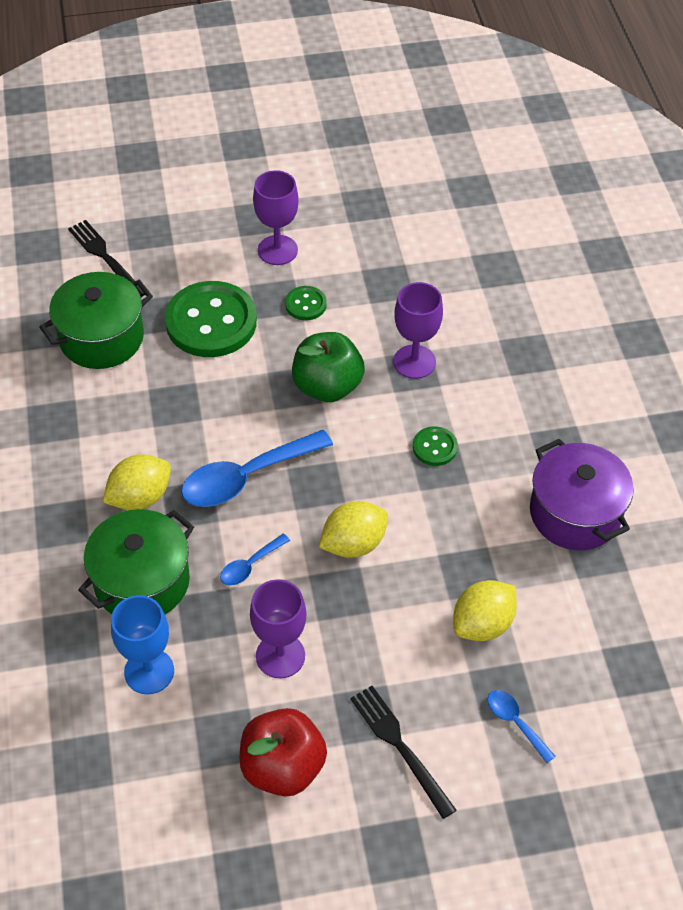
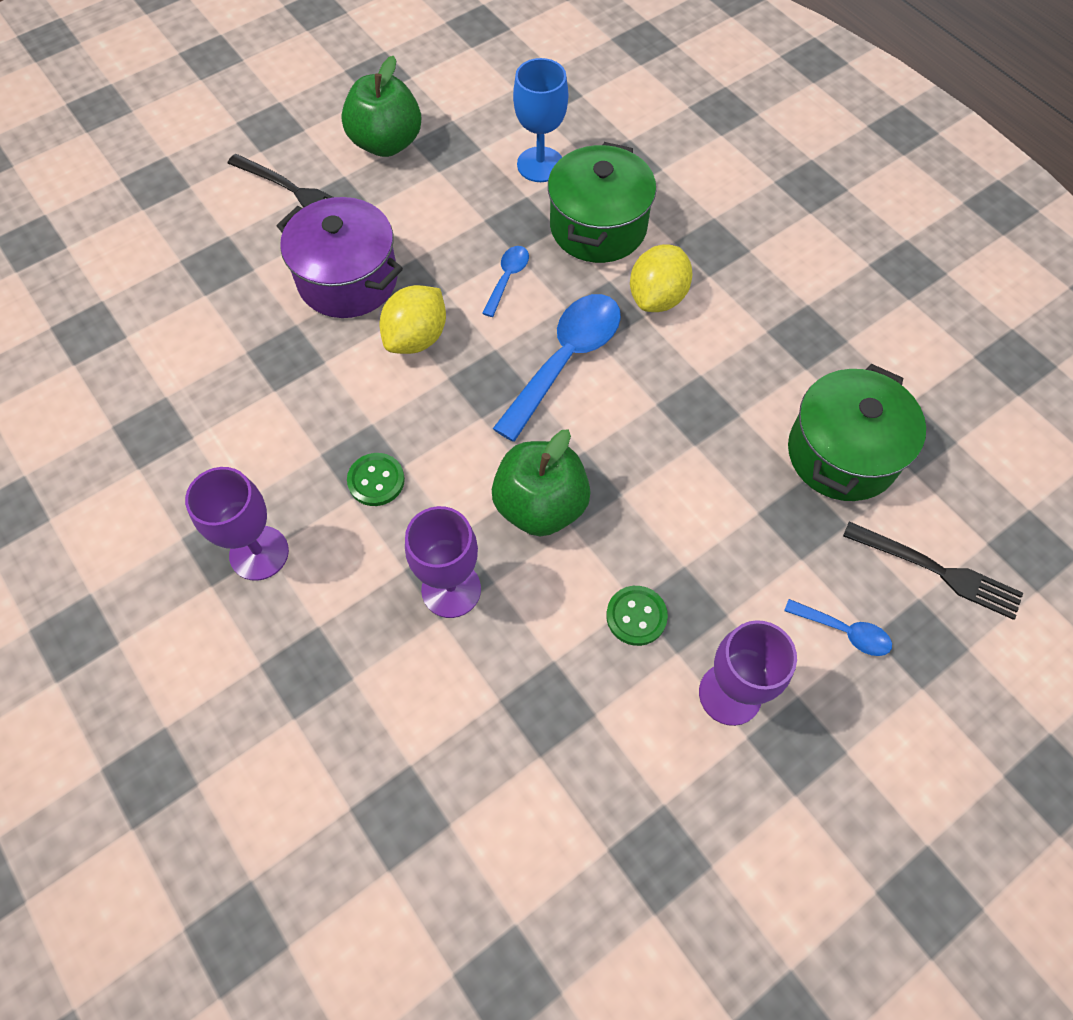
camera: 155 degrees right, 10 degrees up
(211, 322) = (735, 533): green button -> none
(280, 656) = (434, 217): purple goblet -> purple goblet (259, 553)
(283, 767) = (386, 143): red apple -> green apple
(482, 624) = (253, 313): yellow lemon -> none
(515, 722) = (196, 244): blue spoon -> blue spoon (844, 631)
(575, 513) = (185, 467): purple pot -> purple pot (348, 280)

